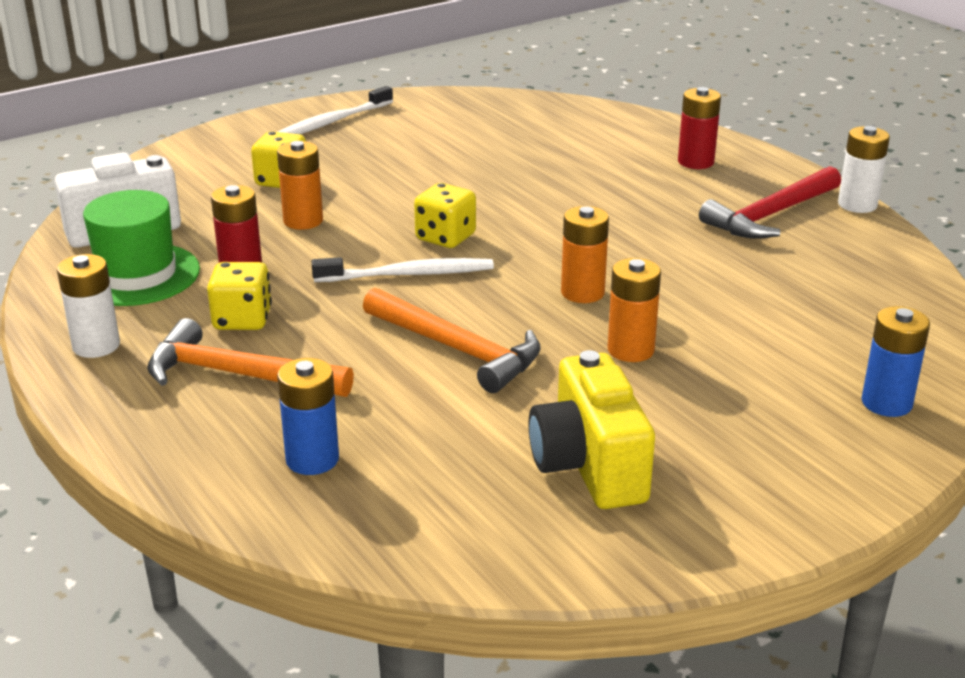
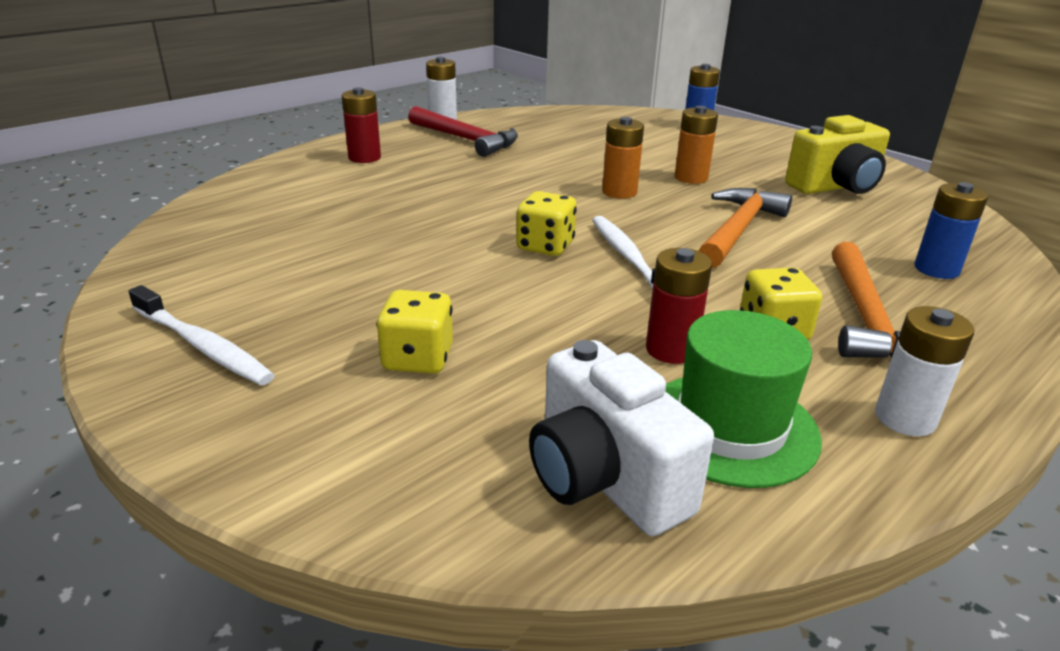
camera: 100 degrees left, 0 degrees up
(303, 221) = (533, 327): orange battery -> none

